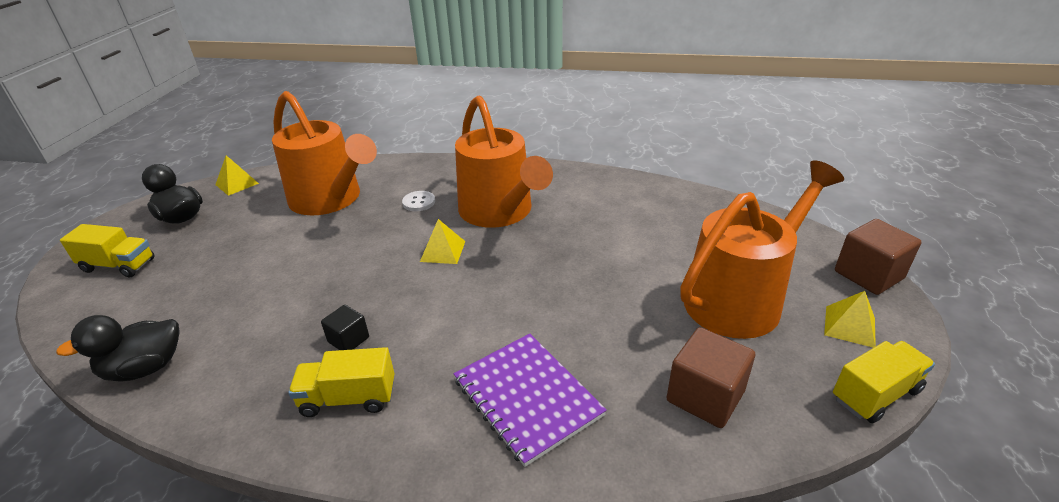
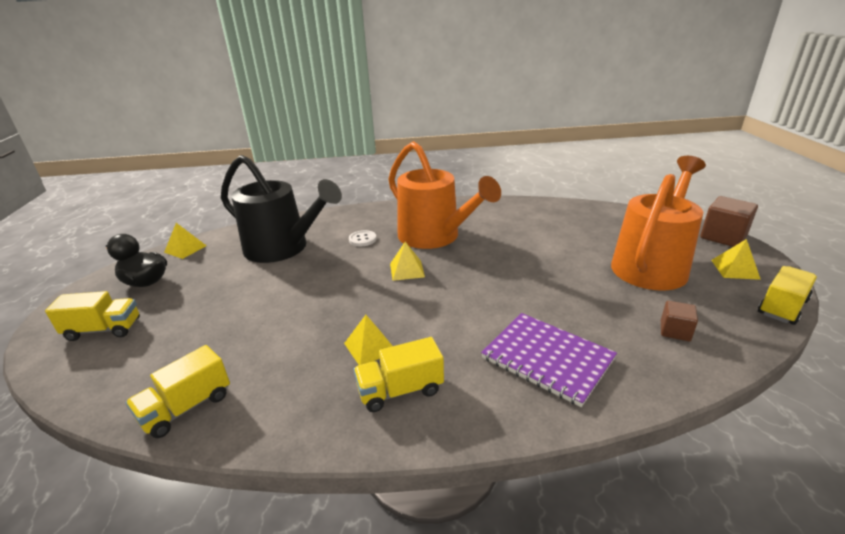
camera: 15 degrees left, 5 degrees down
(145, 368) = (187, 407): black duck -> yellow truck
(330, 199) = (282, 248): orange watering can -> black watering can
(348, 340) = (370, 347): black cube -> yellow pyramid
(705, 396) = (675, 331): brown cube -> brown cube, size x0.58

